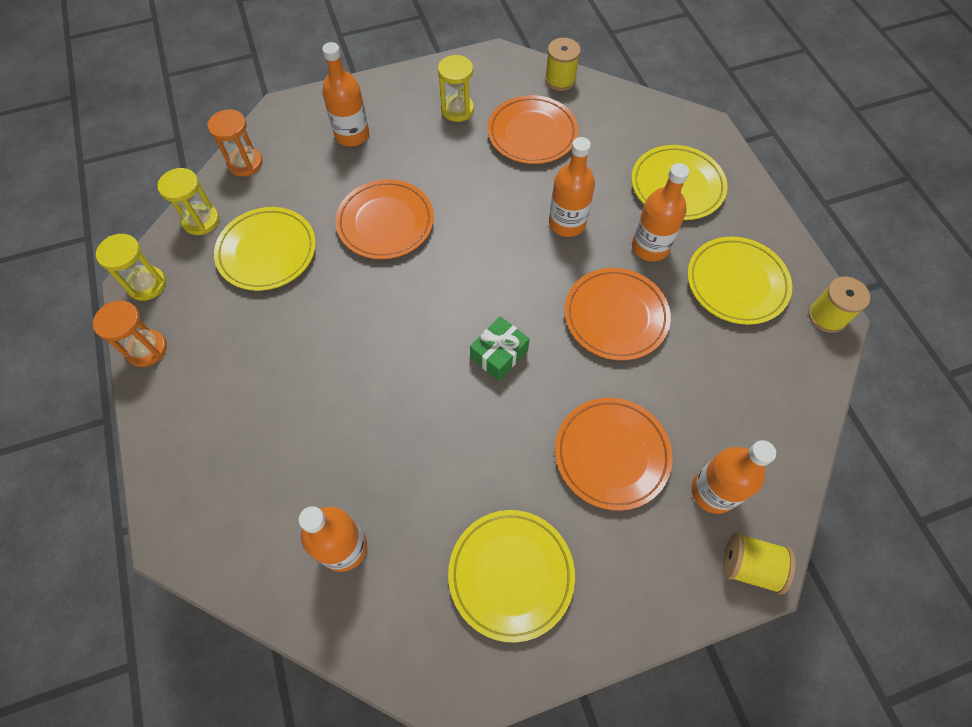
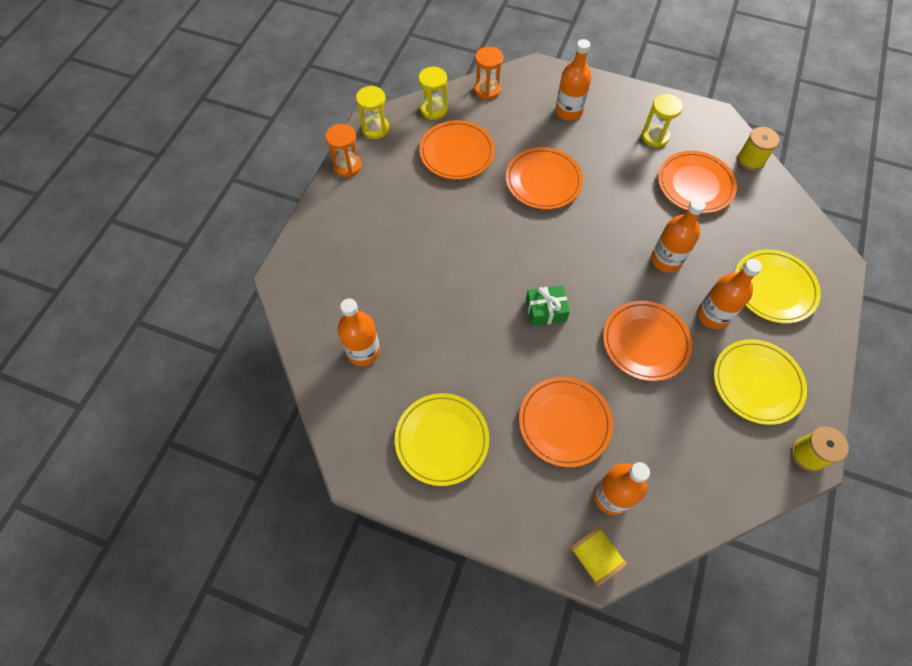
camera: 40 degrees right, 0 degrees up
(267, 252) = (457, 153): yellow plate -> orange plate

